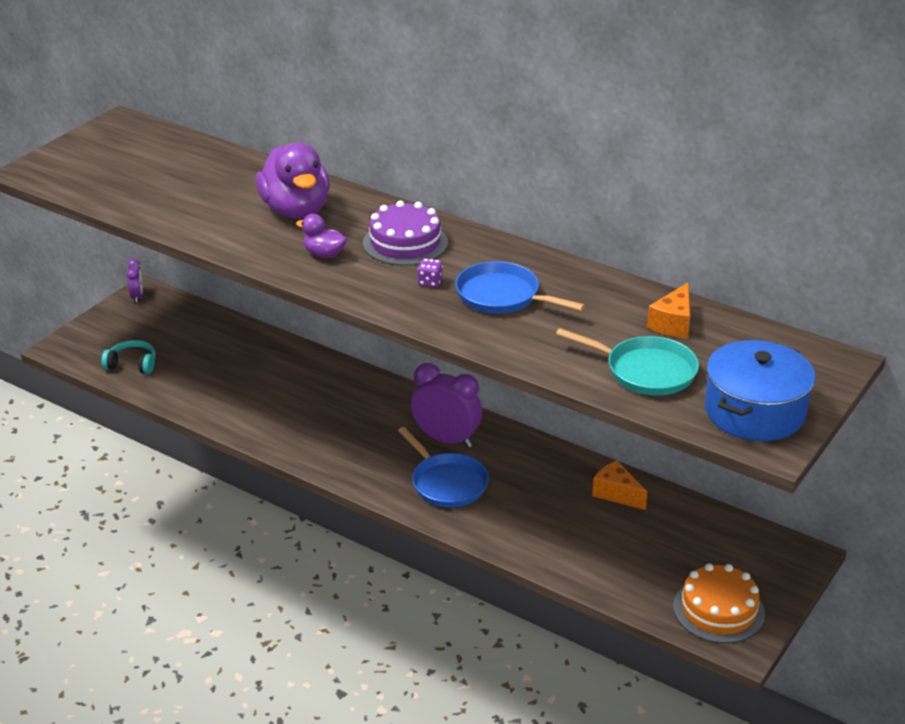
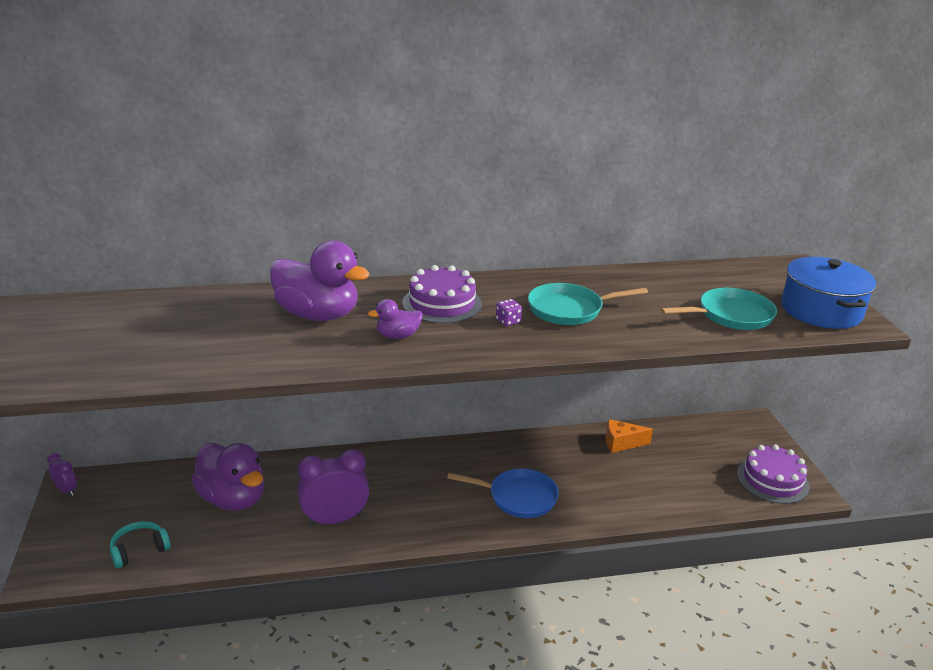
camera: 45 degrees left, 5 degrees down
(233, 362) = (233, 498): none -> purple duck
(446, 439) = (475, 468): purple clock -> purple clock (335, 519)
(502, 296) = (569, 309): blue pan -> turquoise pan
(673, 323) = (688, 282): orange cheese -> none
(718, 610) = (772, 480): orange cake -> purple cake

